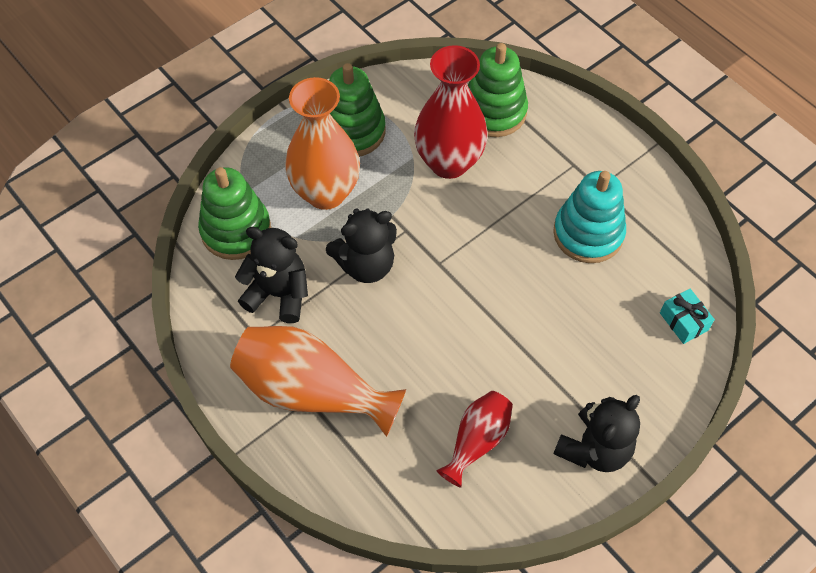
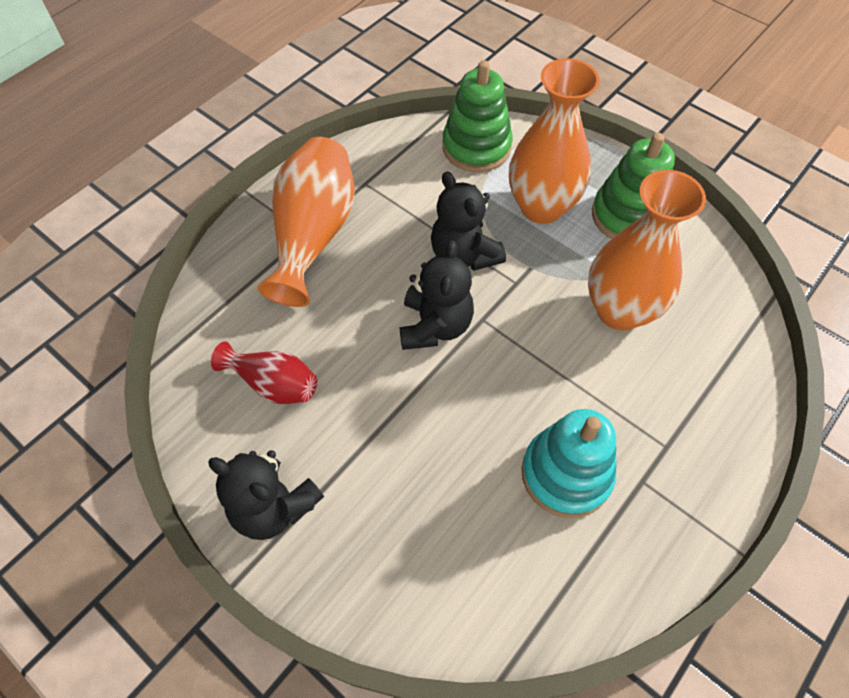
camera: 80 degrees right, 0 degrees up
(278, 294) = (414, 191): black teddy bear -> black teddy bear (435, 326)
(449, 162) = (619, 310): red vase -> orange vase
(494, 111) = (712, 347): green stacking toy -> none
(684, 321) = (463, 607): turquoise gift -> none

